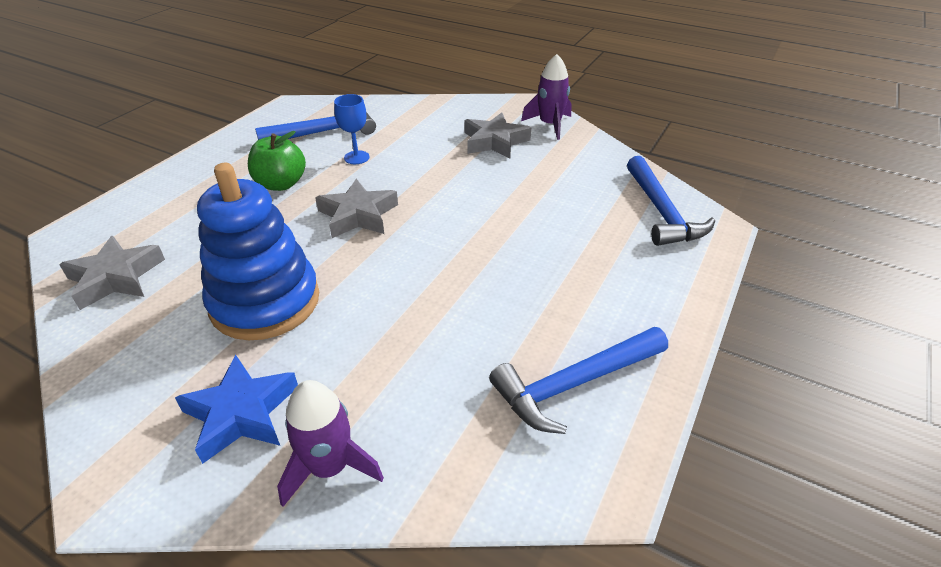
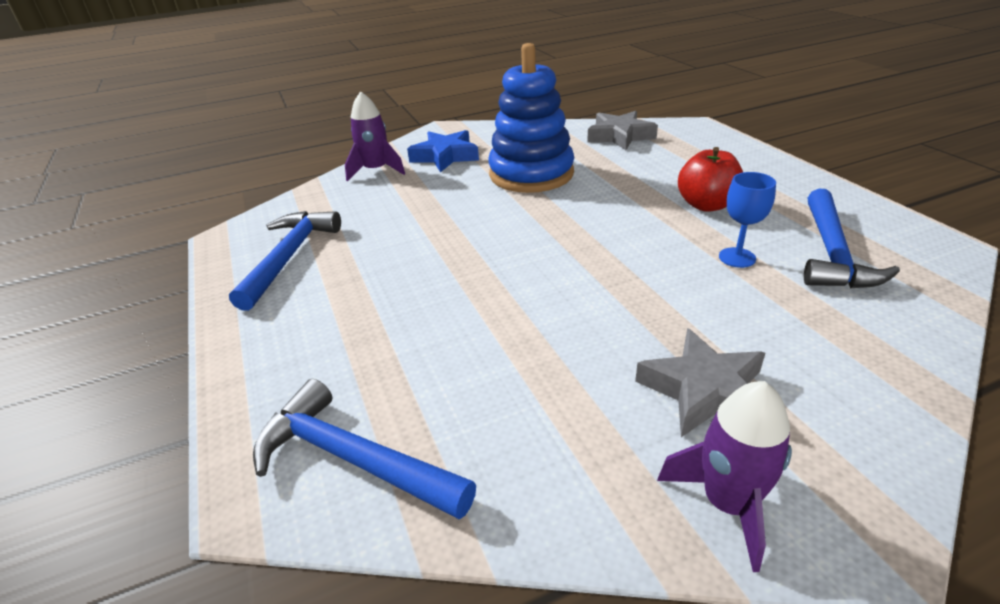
camera: 130 degrees right, 5 degrees down
(281, 184) = (706, 205): green apple -> red apple
(358, 215) = (606, 230): grey star -> none

